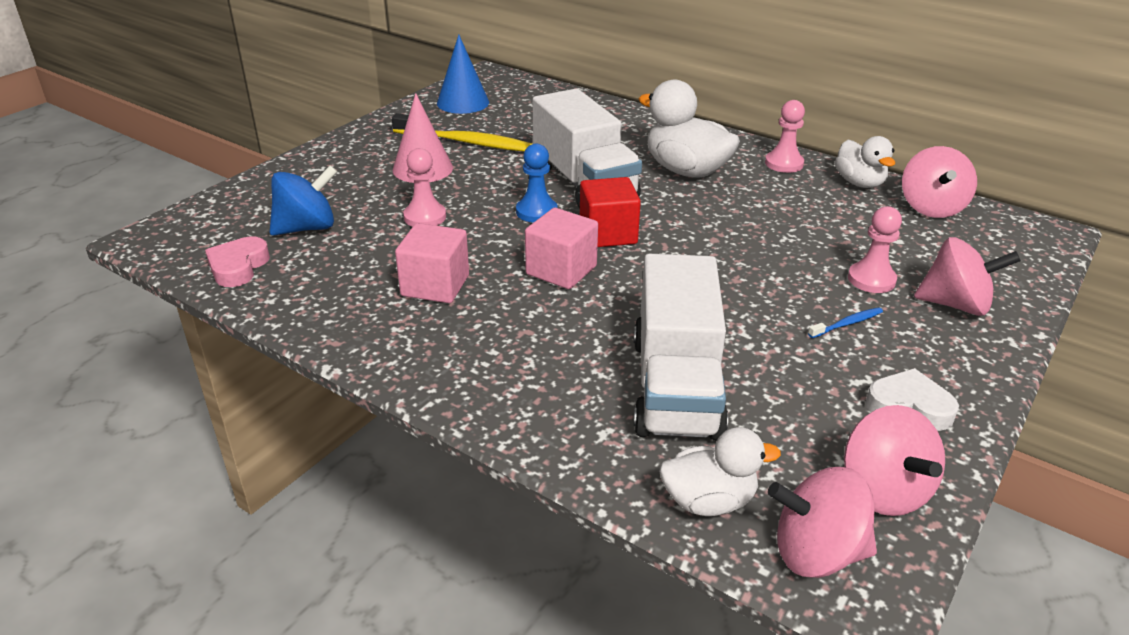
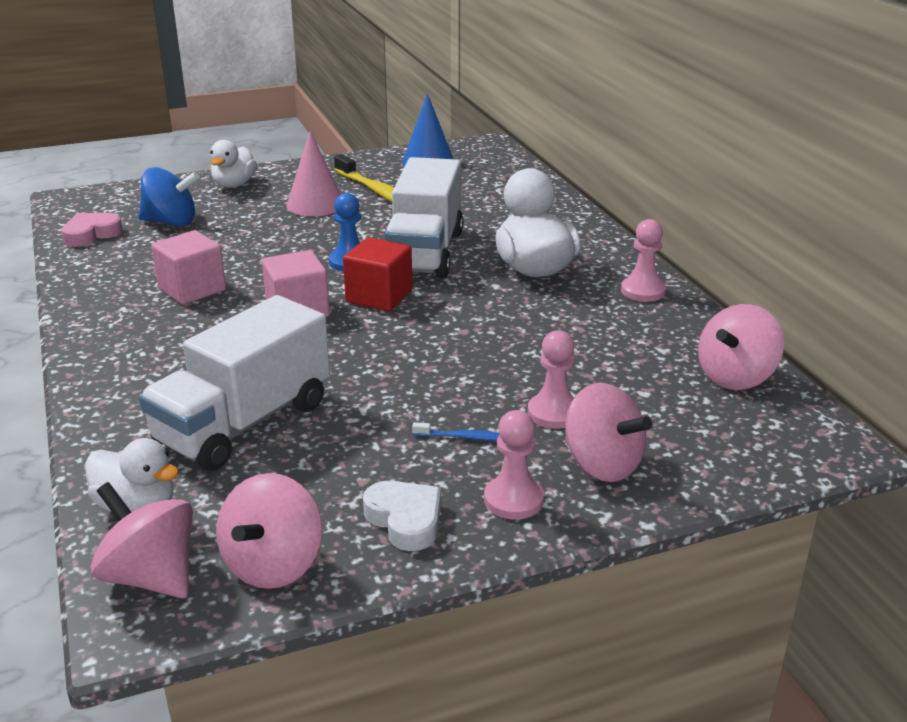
camera: 35 degrees right, 5 degrees down
(425, 217) = (261, 240): pink pawn -> pink pawn (513, 500)
(859, 183) = (694, 331): white duck -> white duck (234, 185)

